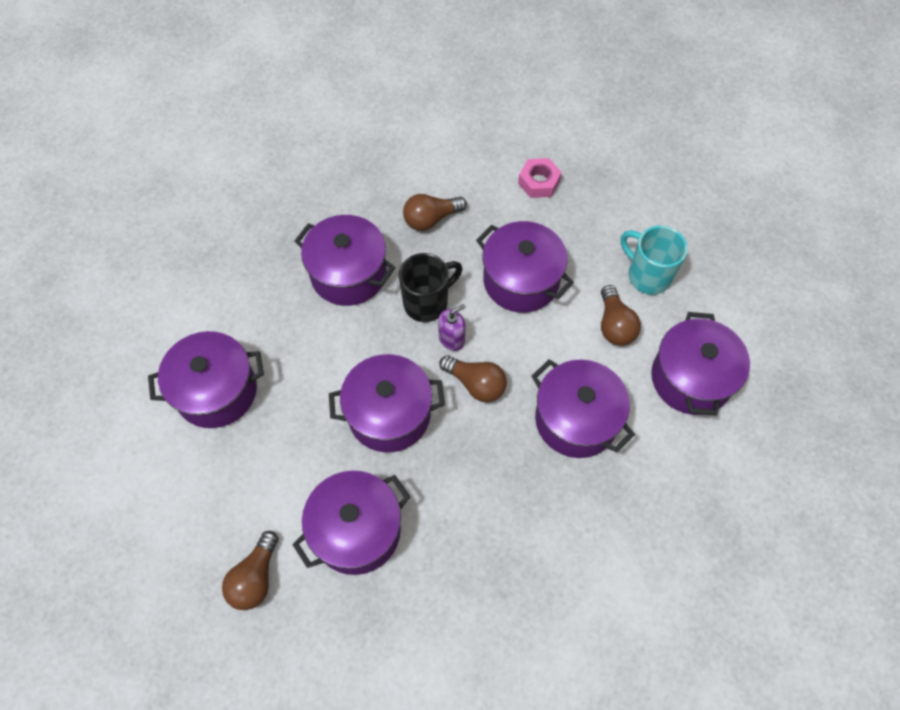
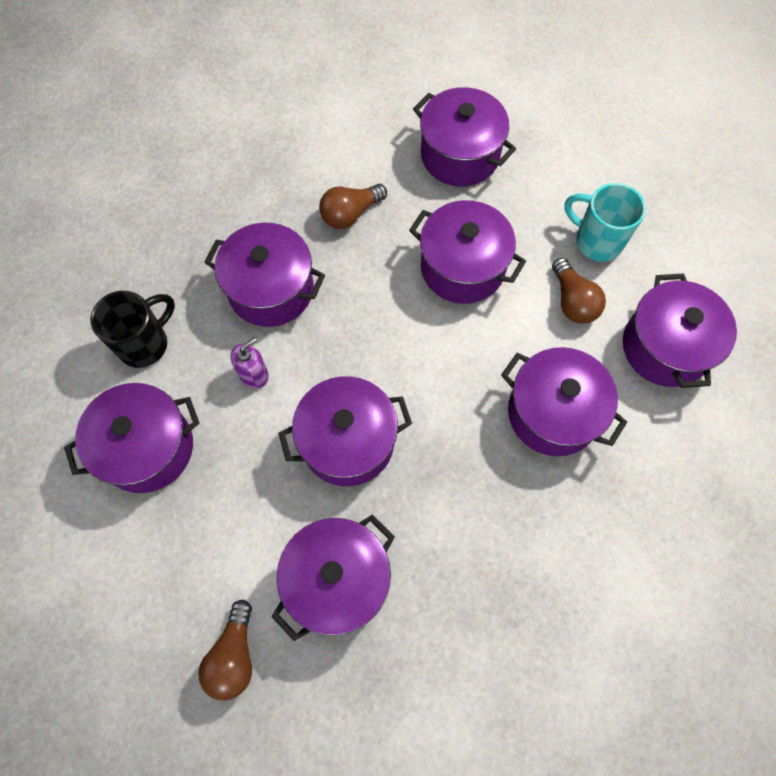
camera: 10 degrees left, 5 degrees up
(427, 303) = (365, 308): black mug -> black mug (145, 344)
(451, 338) = (400, 344): purple soap dispenser -> purple soap dispenser (253, 374)
(476, 384) = (436, 391): brown light bulb -> none
(539, 182) = (460, 155): pink nut -> purple pot

